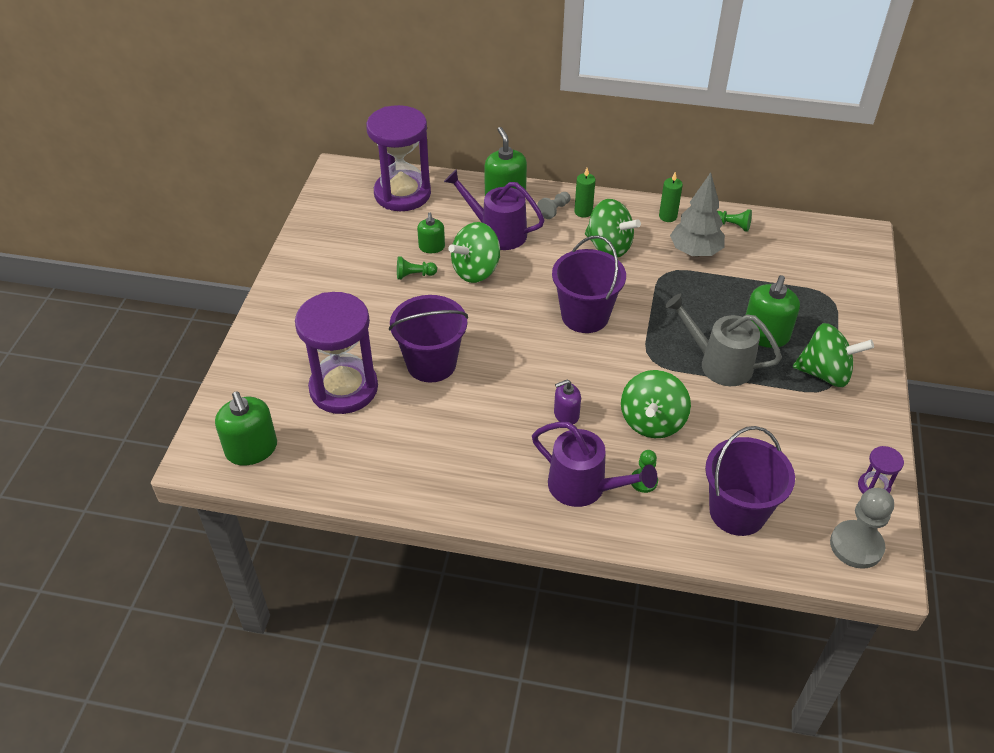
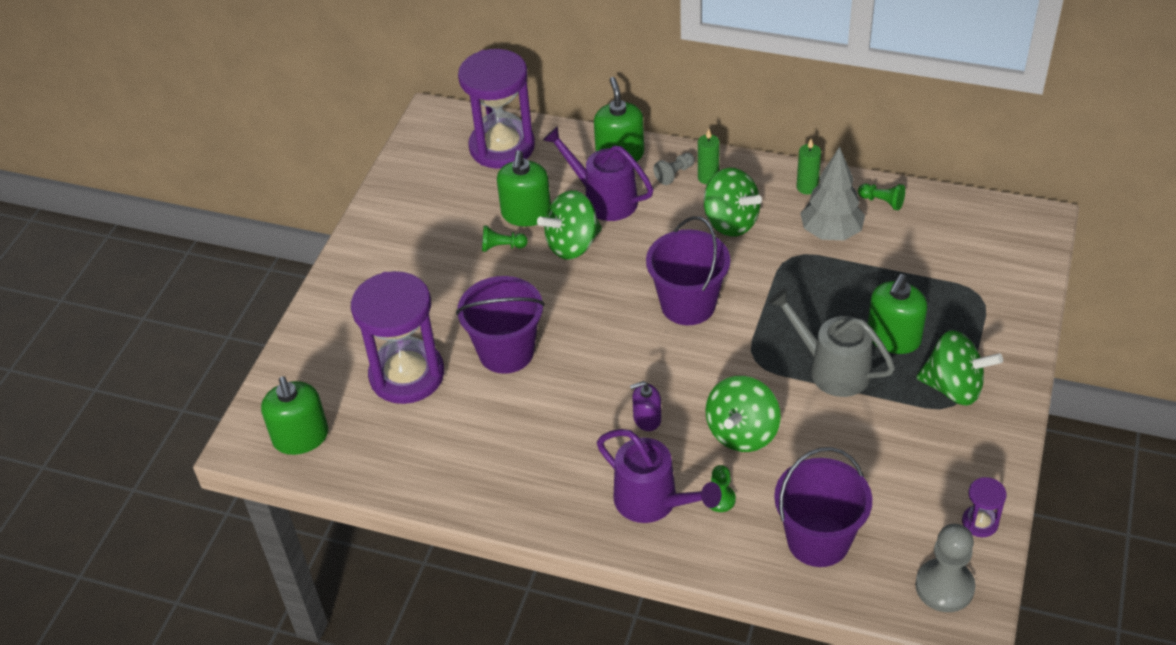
camera: 10 degrees right, 0 degrees up
(431, 247) = (526, 214): green soap dispenser -> green soap dispenser, size x1.67

